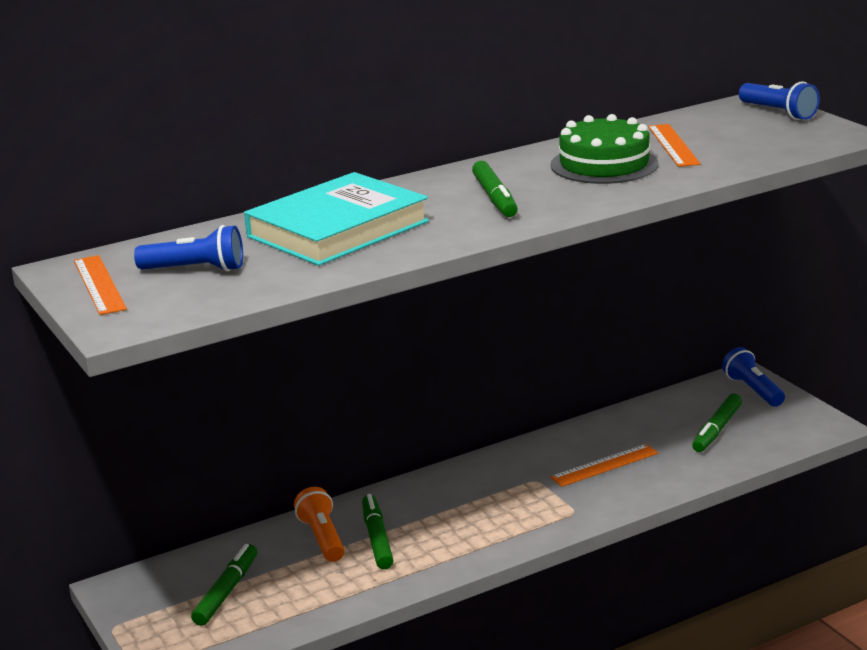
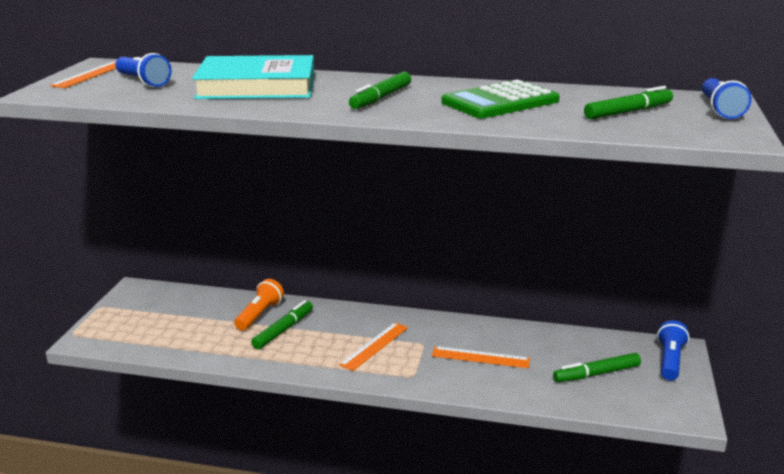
camera: 40 degrees right, 0 degrees up
(226, 591) = (171, 317): green marker -> green marker (628, 112)
(604, 164) = (500, 102): green cake -> green calculator
(673, 145) = (580, 105): orange ruler -> orange ruler (374, 346)

